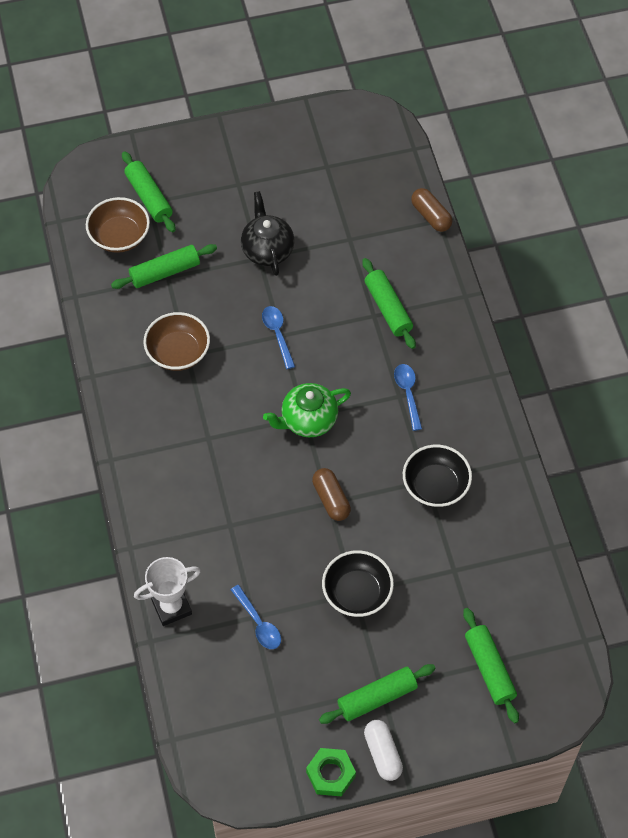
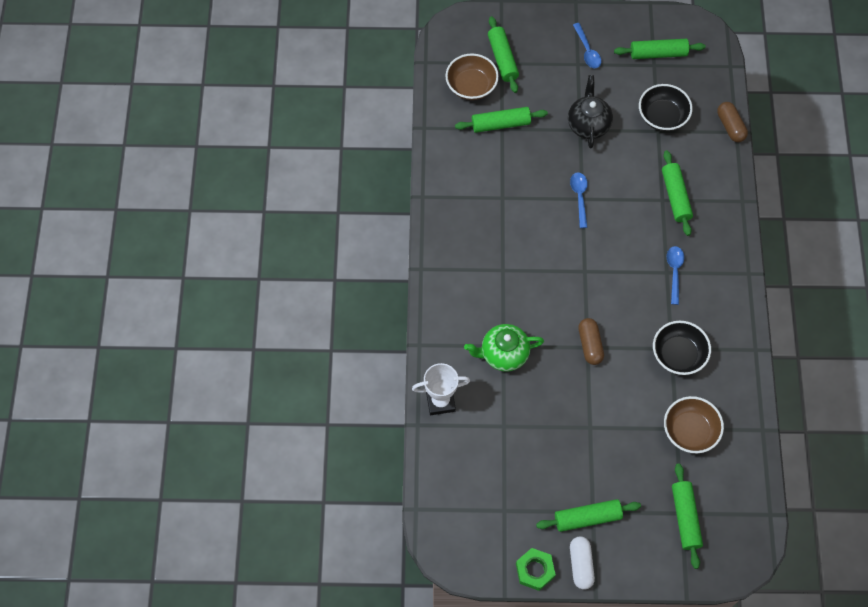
camera: 15 degrees right, 5 degrees up
(178, 352) = (495, 193): brown bowl -> brown bowl (690, 431)
(258, 623) = (506, 432): blue spoon -> blue spoon (587, 51)
(308, 420) = (587, 275): green teapot -> green teapot (503, 354)
(328, 152) = (658, 54): none -> green rolling pin
(357, 593) = (592, 427): black bowl -> black bowl (662, 117)

